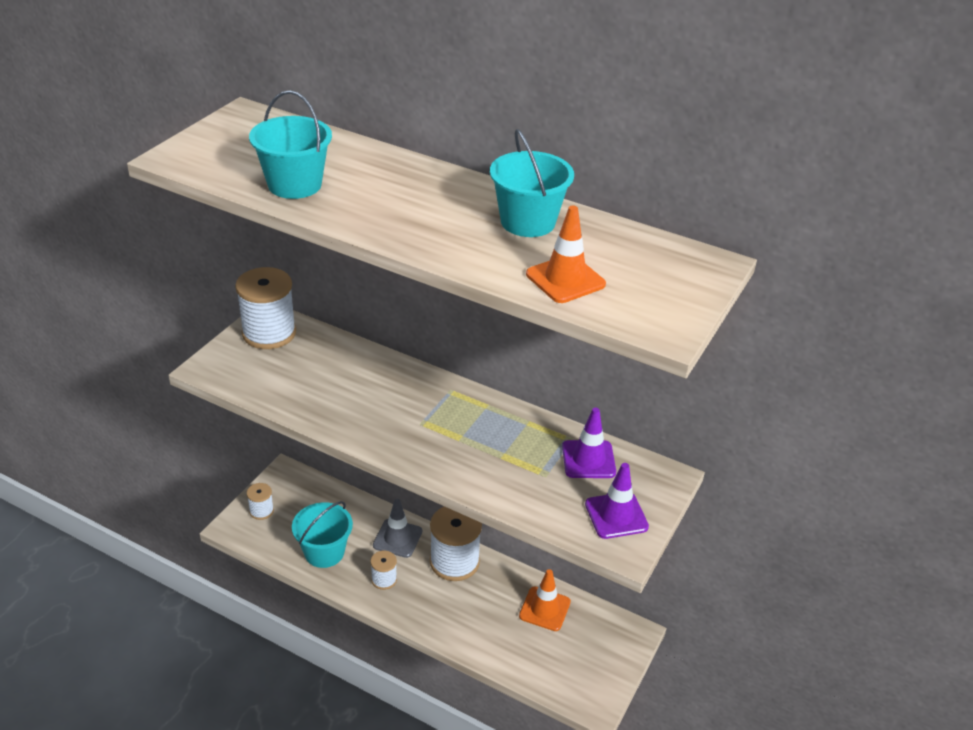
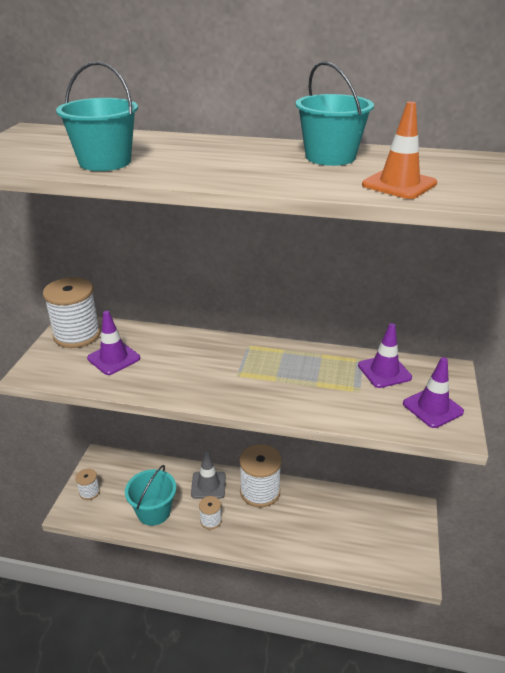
camera: 15 degrees left, 5 degrees down
(297, 371) = (114, 358): none -> purple traffic cone
(544, 609) = (343, 509): orange traffic cone -> none

